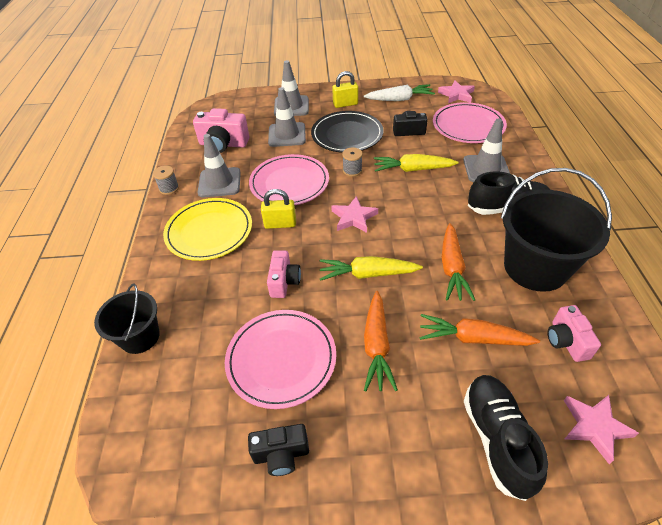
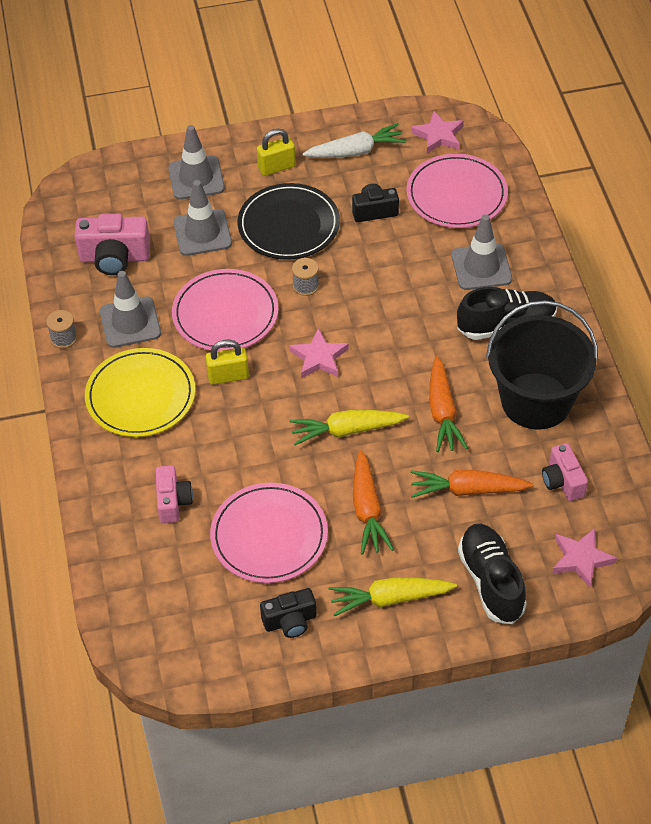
camera: 10 degrees left, 5 degrees up
(140, 337) = (106, 532): black bucket -> none
(284, 282) = (251, 451): pink camera -> pink camera (173, 502)
(412, 169) = (385, 277): yellow carrot -> yellow carrot (390, 598)

